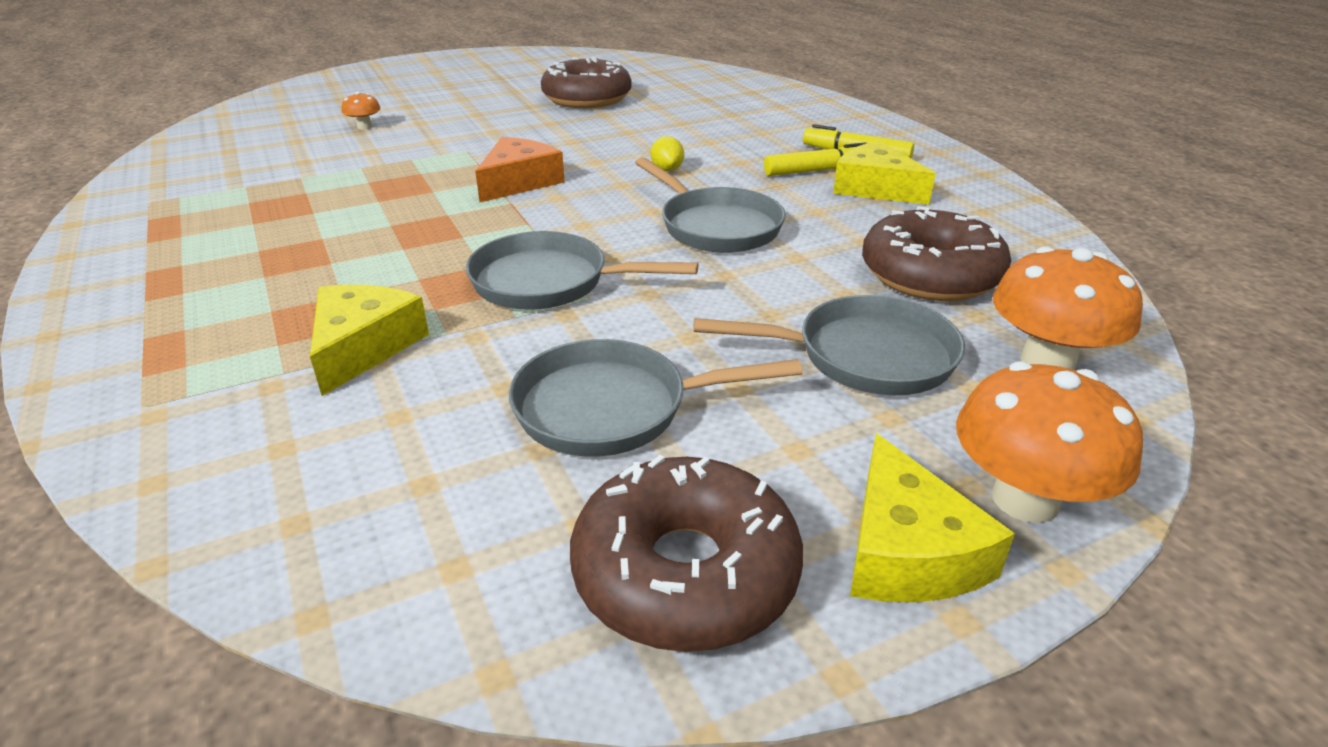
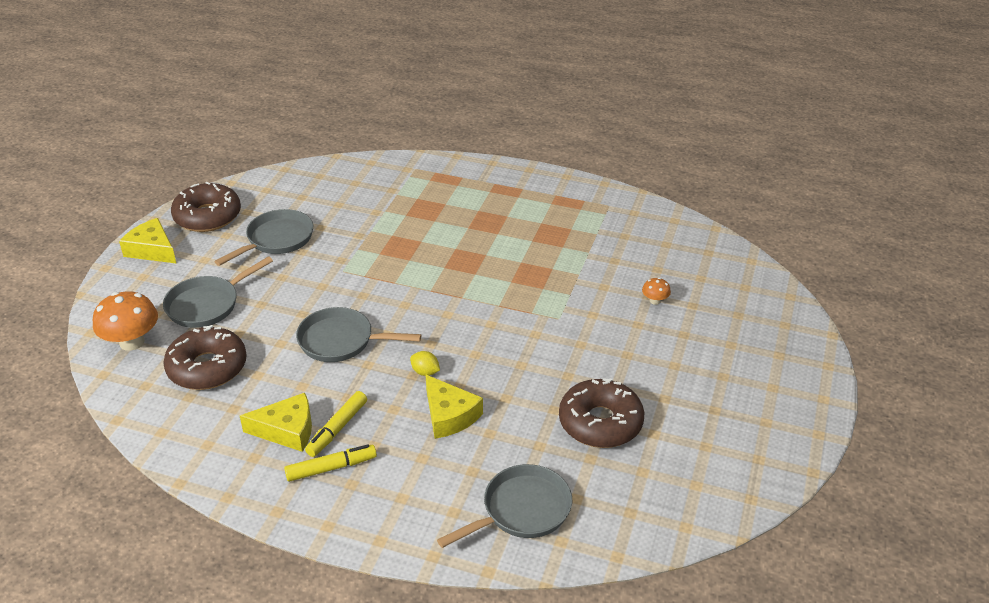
camera: 135 degrees right, 5 degrees up
(363, 347) = (388, 212): yellow cheese -> yellow cheese (449, 415)
(519, 182) = (484, 312): orange cheese -> none
(548, 282) = (369, 268): grey pan -> grey pan (521, 510)
(1025, 499) = (123, 281): orange mushroom -> none

